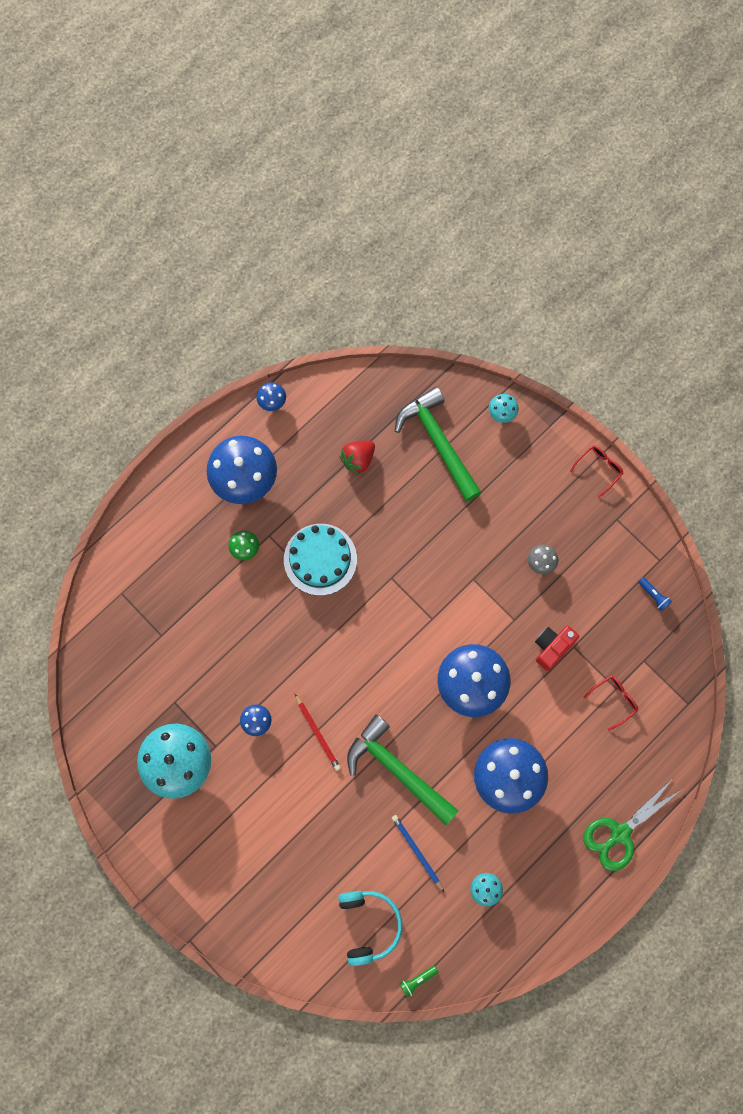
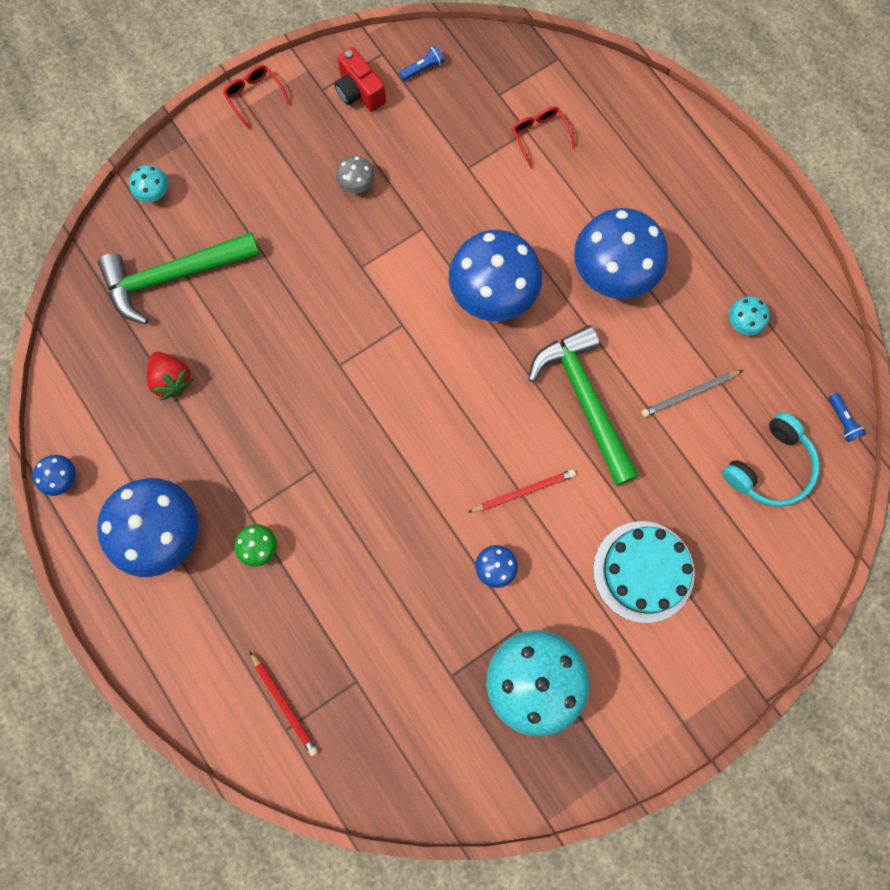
camera: 80 degrees left, 0 degrees up
(138, 589) = (284, 704): none -> red pencil
(320, 559) = (295, 450): turquoise cake -> turquoise cake (643, 571)
(369, 924) = (770, 467): turquoise headphones -> turquoise headphones turned 135 degrees clockwise
(397, 769) = (585, 400): green hammer -> green hammer turned 105 degrees clockwise
(417, 852) = (689, 394): blue pencil -> grey pencil
(417, 980) = (842, 420): green flashlight -> blue flashlight
(552, 647) = (464, 191): red camera -> red camera (359, 92)
(620, 833) = (696, 160): green scissors -> none

